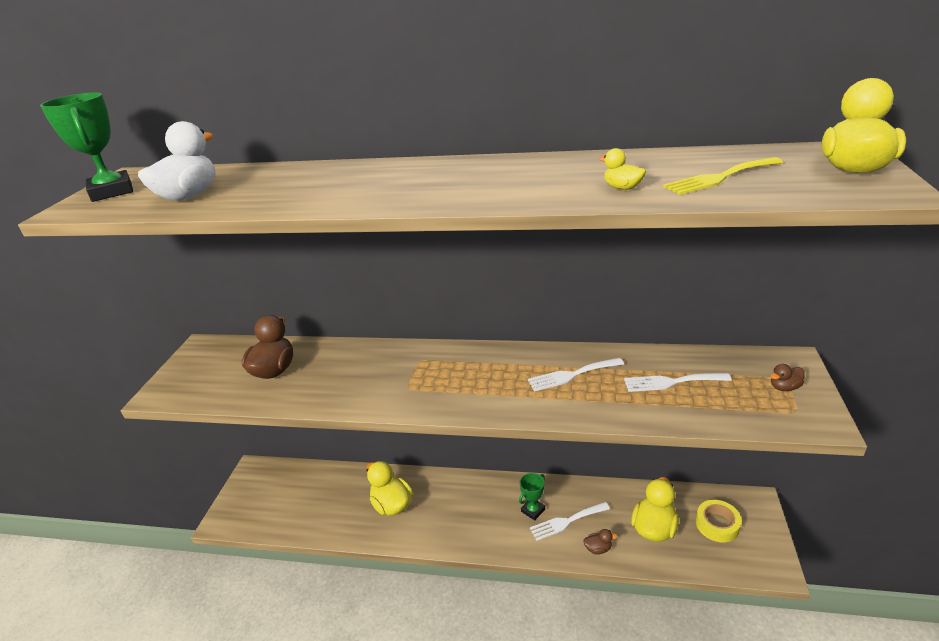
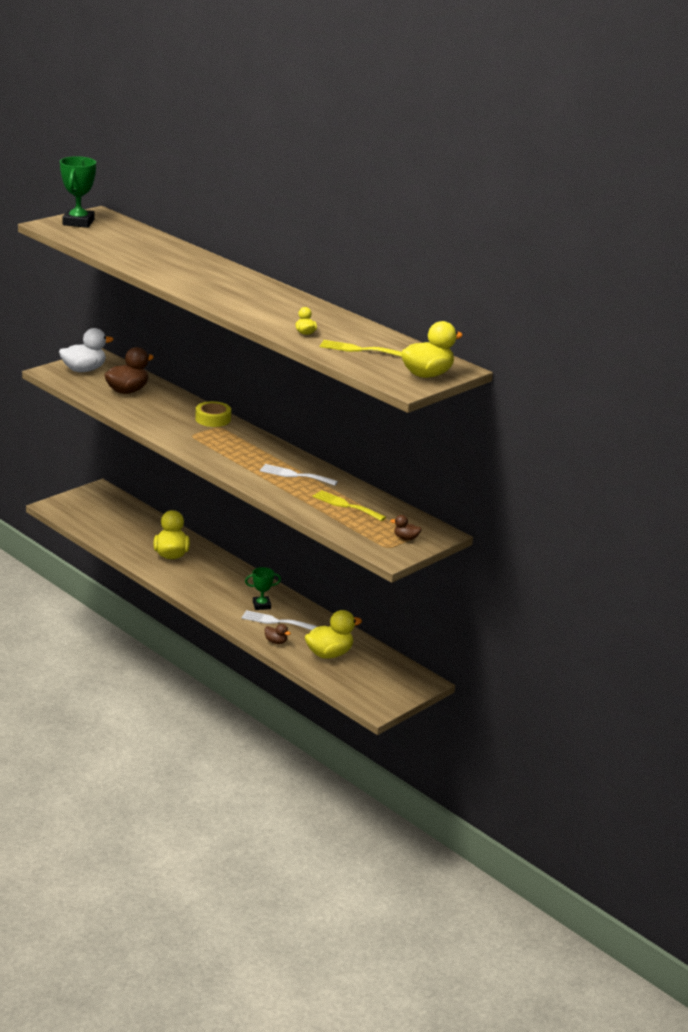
camera: 30 degrees right, 5 degrees down
(189, 196) = (111, 243): white duck -> white duck (84, 370)
(671, 382) = (346, 505): white fork -> yellow fork
(717, 524) = (376, 675): yellow tape -> yellow tape (213, 419)

